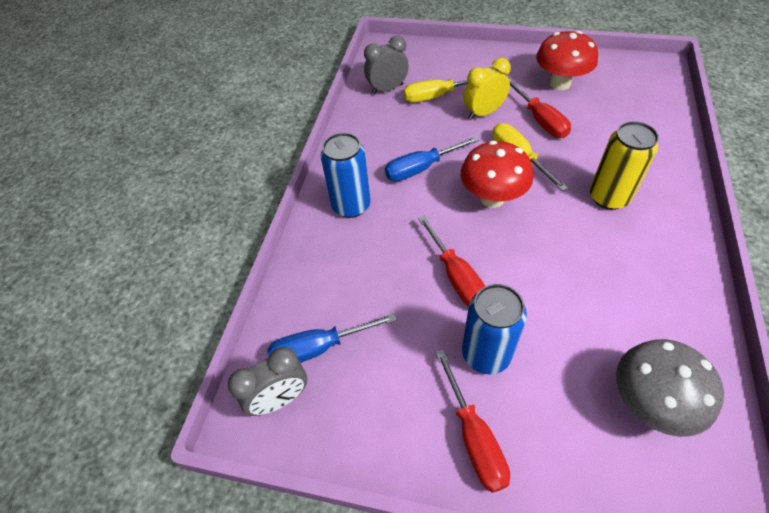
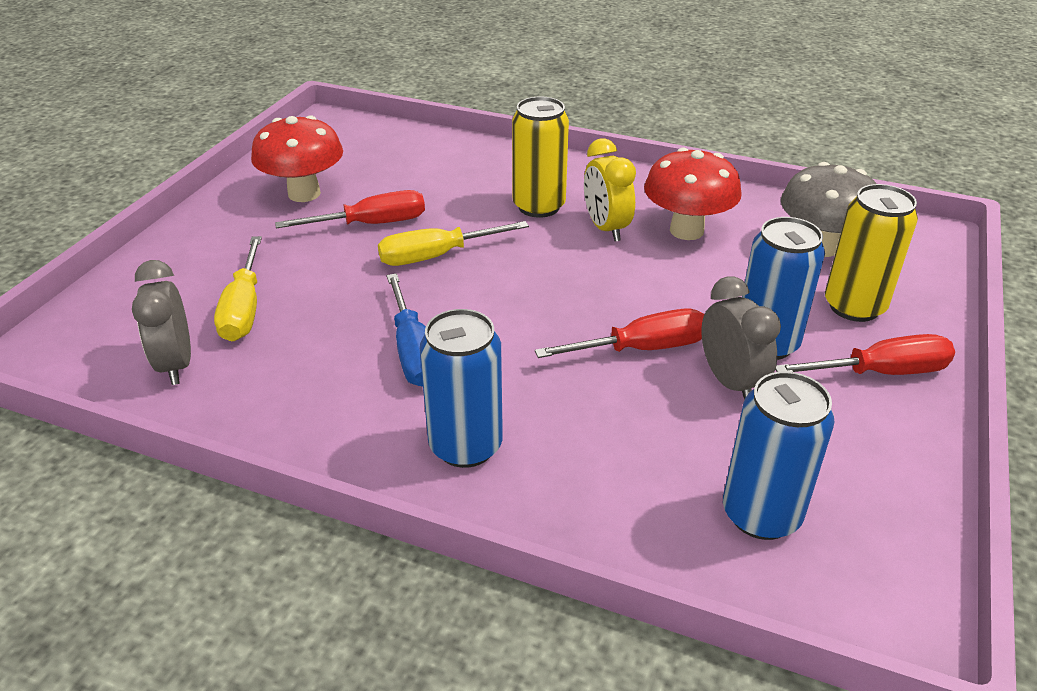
camera: 85 degrees left, 15 degrees down
(280, 399) = (855, 570): grey clock -> grey clock (730, 382)
(318, 348) = (761, 514): blue screwdriver -> blue can
(483, 113) = (321, 269): yellow clock -> yellow clock (606, 228)
(492, 198) = (506, 293): red mushroom -> red mushroom (686, 230)
(560, 425) = (854, 306): none -> yellow can

